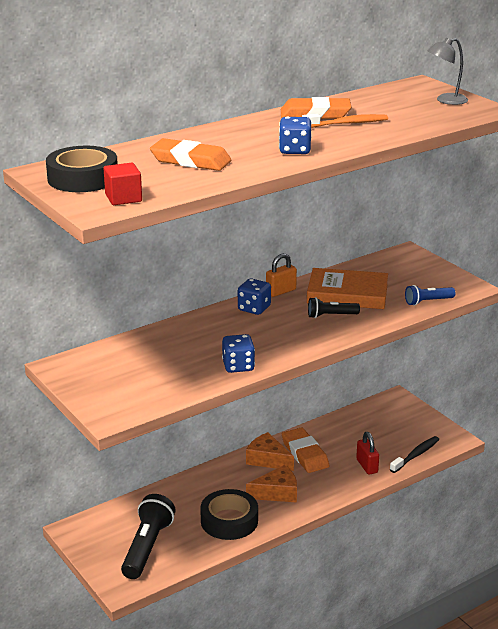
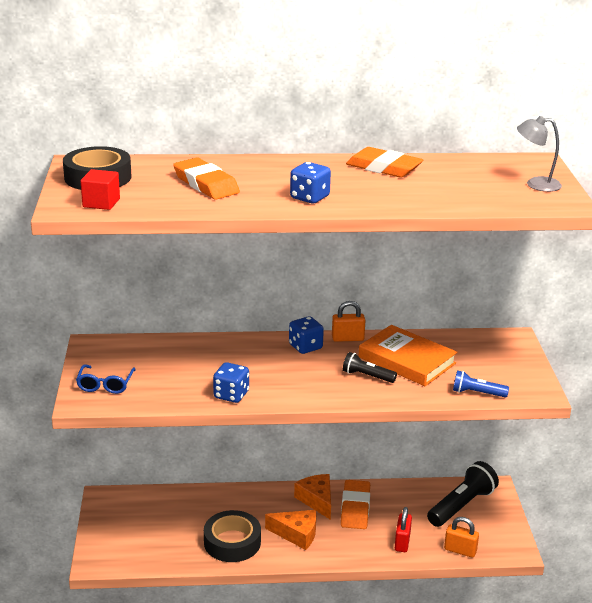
camera: 30 degrees right, 0 degrees up
(115, 395) = (105, 385): none -> blue glasses
(147, 547) = (145, 537): black flashlight -> black flashlight (461, 505)
(347, 123) = (399, 184): orange toothbrush -> none
(416, 455) = (460, 550): black toothbrush -> orange padlock

